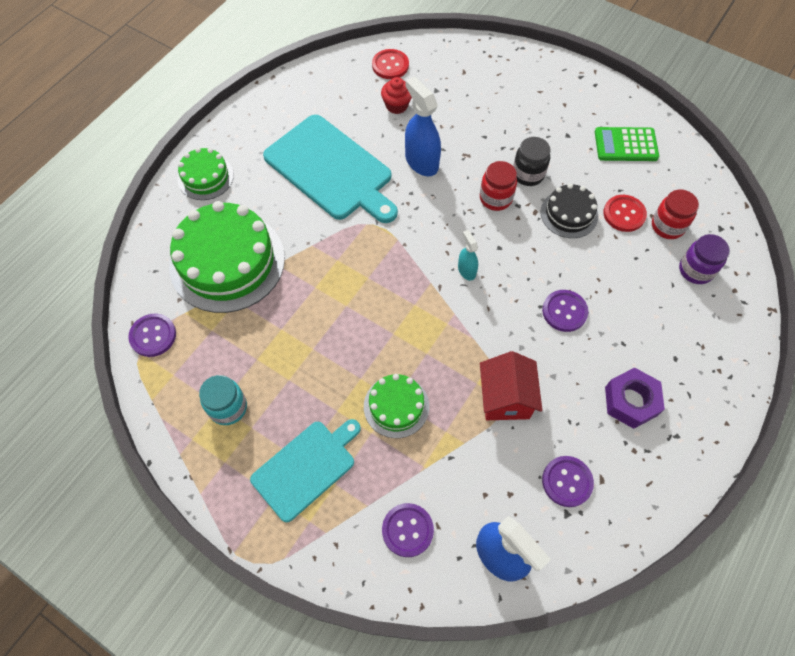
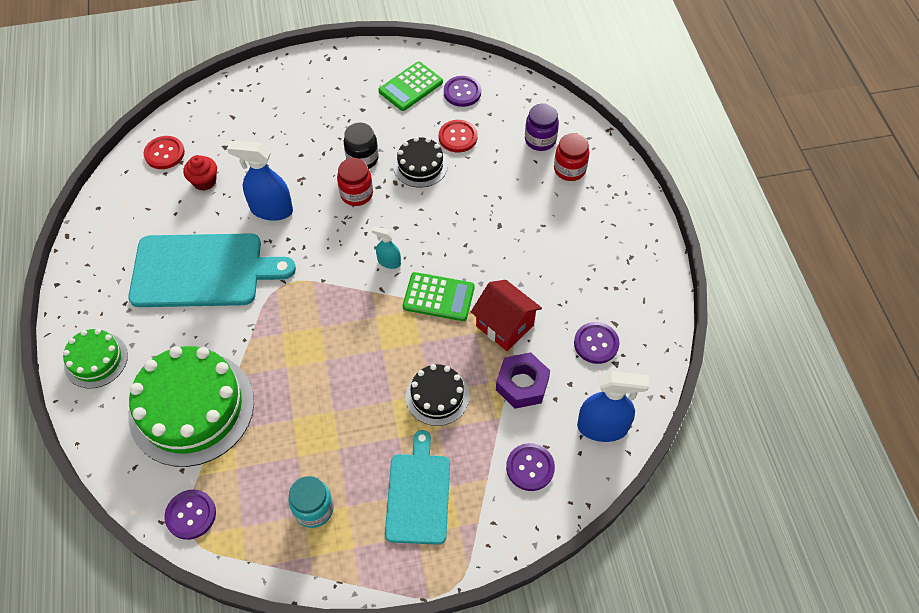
camera: 45 degrees left, 5 degrees down
(396, 406) = (437, 396): green cake -> black cake
(476, 330) = (438, 297): none -> green calculator
(564, 311) = (484, 235): purple button -> purple button (462, 92)
(630, 401) = (583, 259): purple nut -> purple nut (522, 384)
(667, 226) = (494, 124): red jar -> red jar (569, 169)

